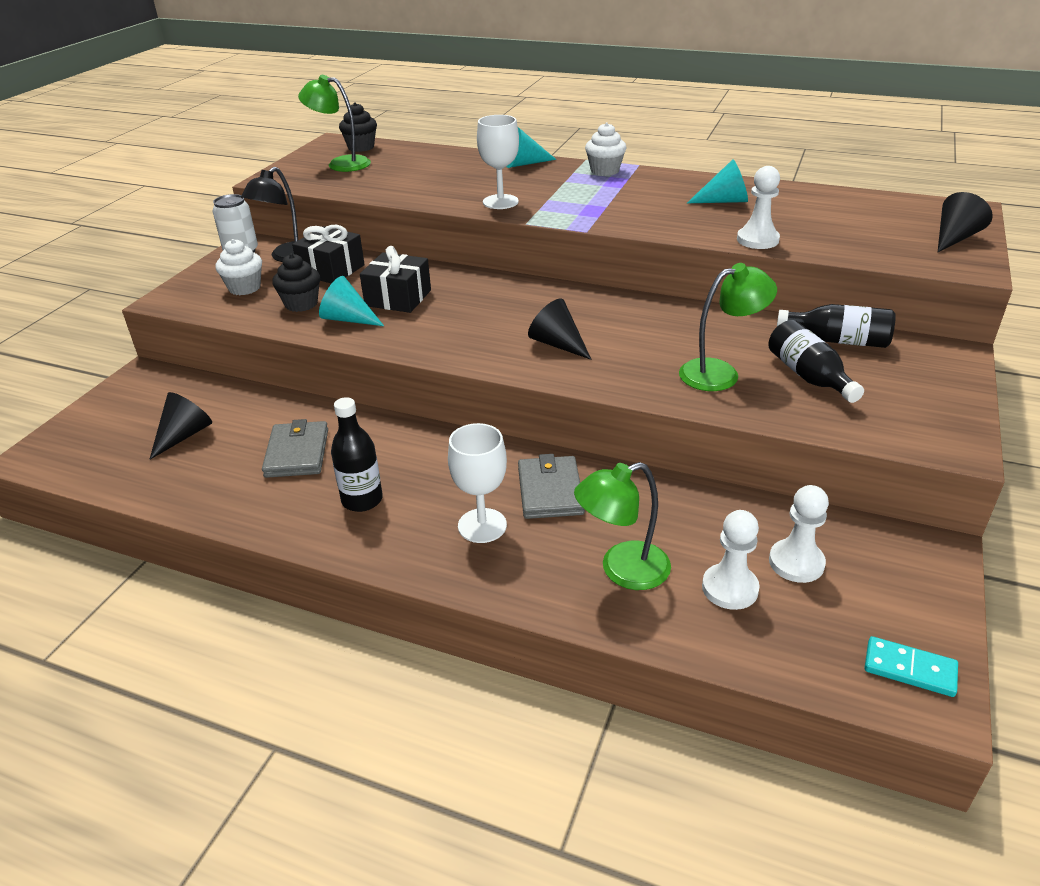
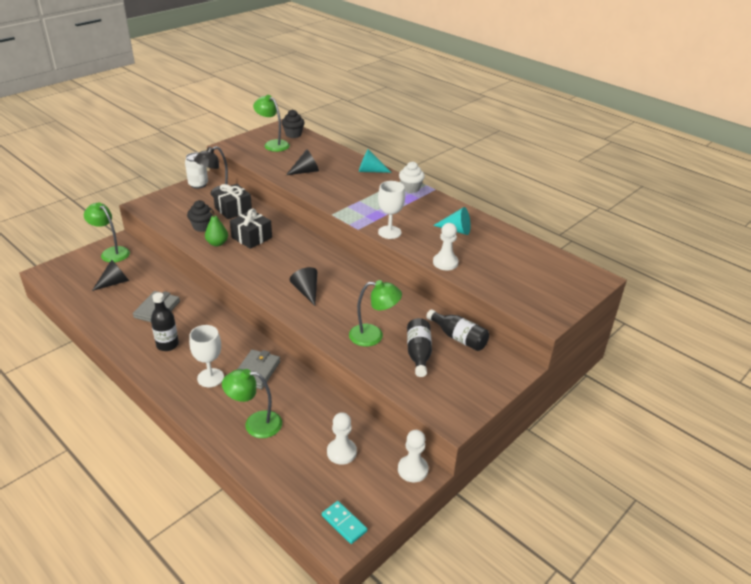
camera: 20 degrees right, 0 degrees up
(141, 393) = (111, 252): none -> green lamp
(244, 288) = (183, 208): white cupcake -> none
(348, 319) = (217, 243): turquoise cone -> green pear
(500, 202) = (332, 195): white goblet -> white goblet (389, 232)
(730, 588) = (297, 452): white pawn -> white pawn (412, 469)
(954, 238) = (562, 296): black cone -> black cone (306, 171)

